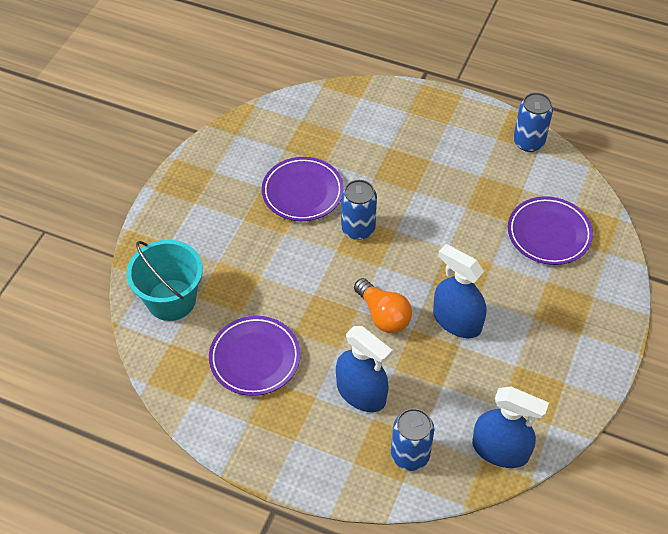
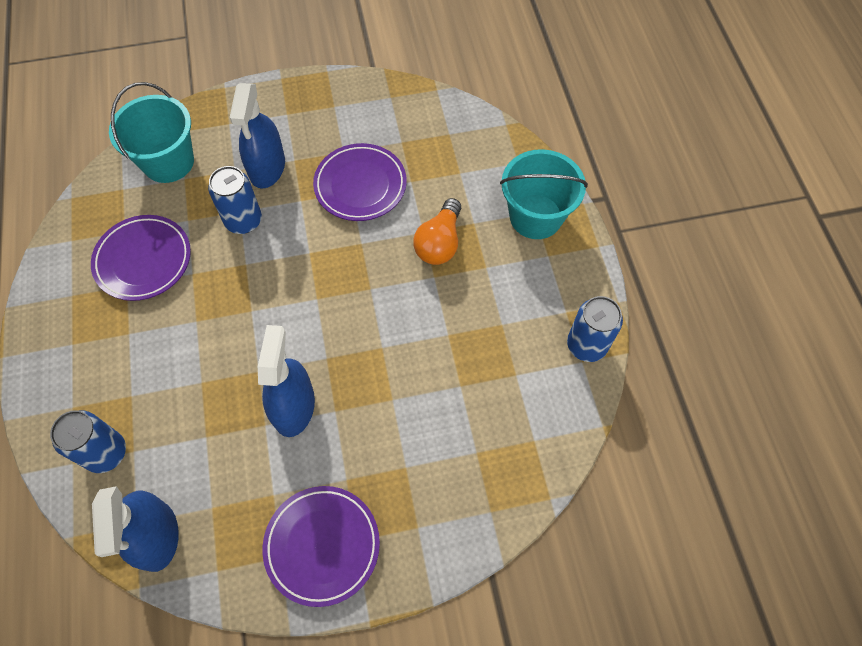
camera: 55 degrees right, 10 degrees up
(358, 229) = (349, 255): blue can -> blue can (243, 221)
(361, 393) = (154, 369): blue spray bottle -> blue spray bottle (267, 167)
(383, 315) = (258, 336): orange light bulb -> orange light bulb (439, 242)
(412, 113) = (535, 216): none -> turquoise bucket
(549, 234) = (472, 434): purple plate -> purple plate (322, 546)

